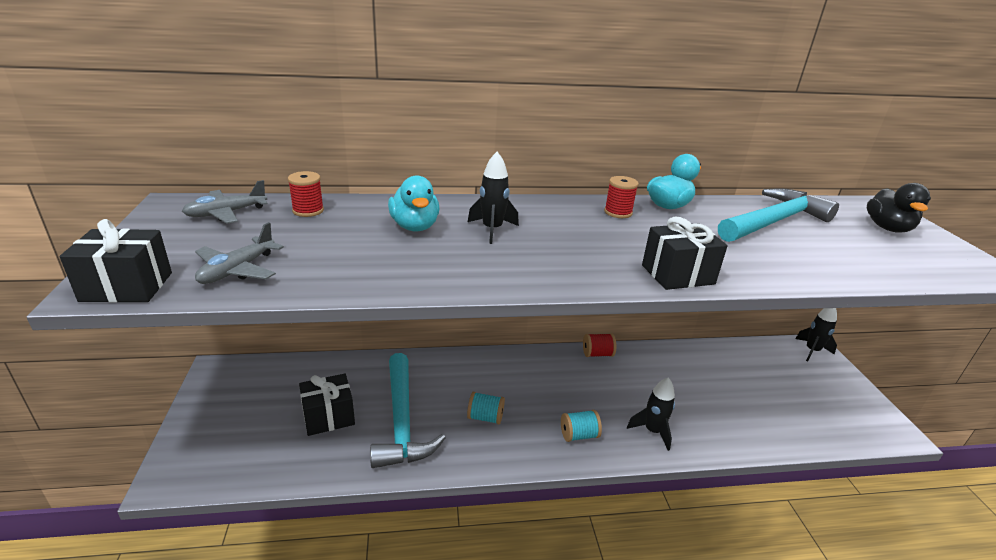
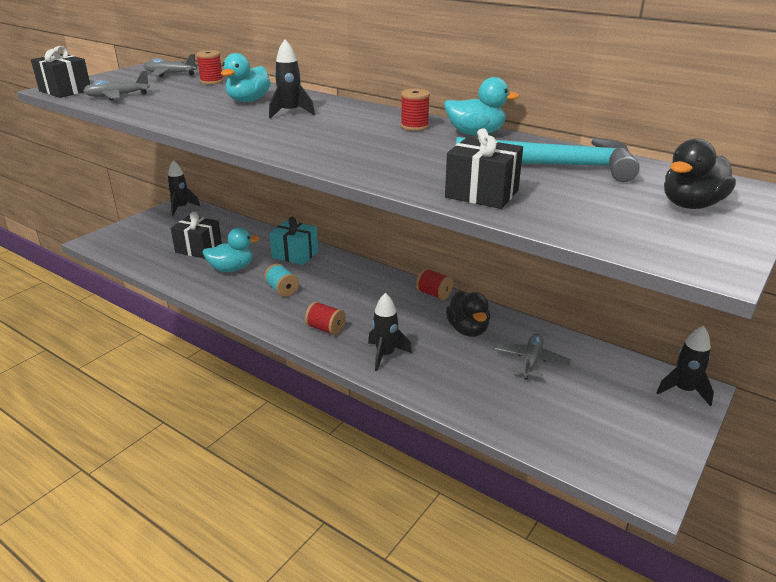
camera: 45 degrees right, 0 degrees up
(224, 375) = (181, 208): none -> black rocket
(402, 421) = (232, 269): turquoise hammer -> turquoise duck
(437, 372) = (295, 254): none -> turquoise gift
(579, 435) = (326, 329): turquoise spool -> red spool
(662, 374) = (468, 330): none -> black duck
(677, 274) = (348, 164): black gift -> black gift (482, 194)
(729, 377) = (531, 361): none -> grey plane

